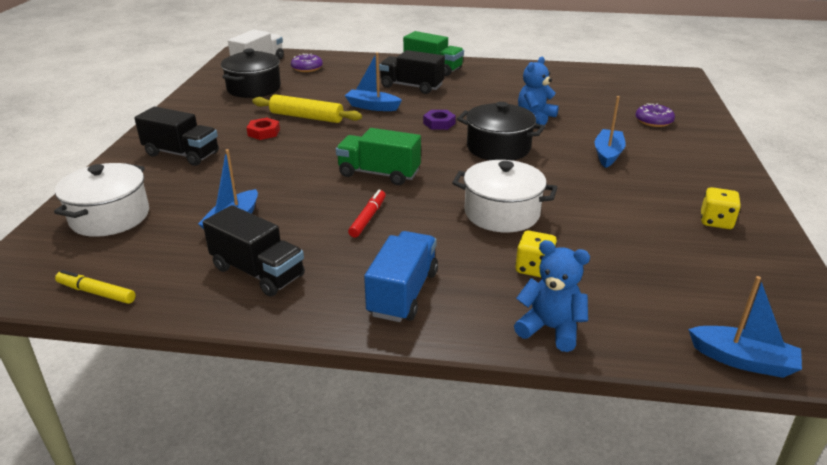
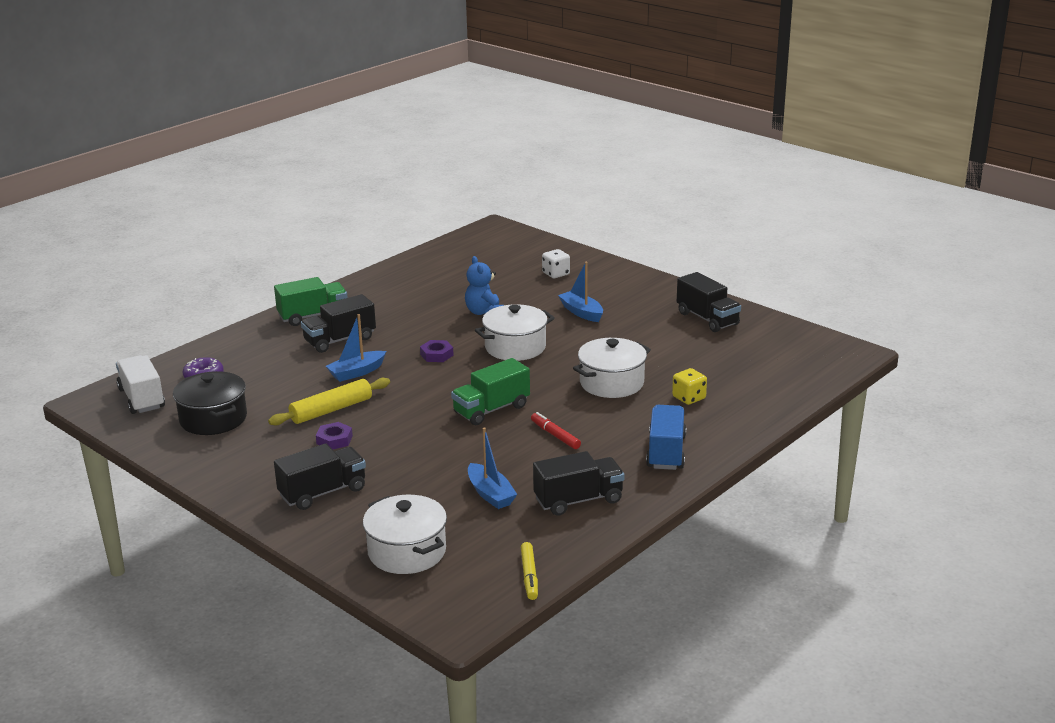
camera: 55 degrees left, 5 degrees down
(96, 292) = (529, 576): yellow marker -> yellow marker turned 60 degrees counterclockwise
(263, 132) = (334, 440): red nut -> purple nut
(403, 293) = (666, 452): blue truck -> blue truck turned 45 degrees clockwise
(498, 148) = (515, 347): black pot -> white pot
(550, 329) = (752, 417): blue teddy bear -> none
(653, 121) = (556, 274): purple donut -> white dice
(716, 221) = (707, 319): yellow dice -> black truck
(742, 360) = (831, 375): blue boat -> none

